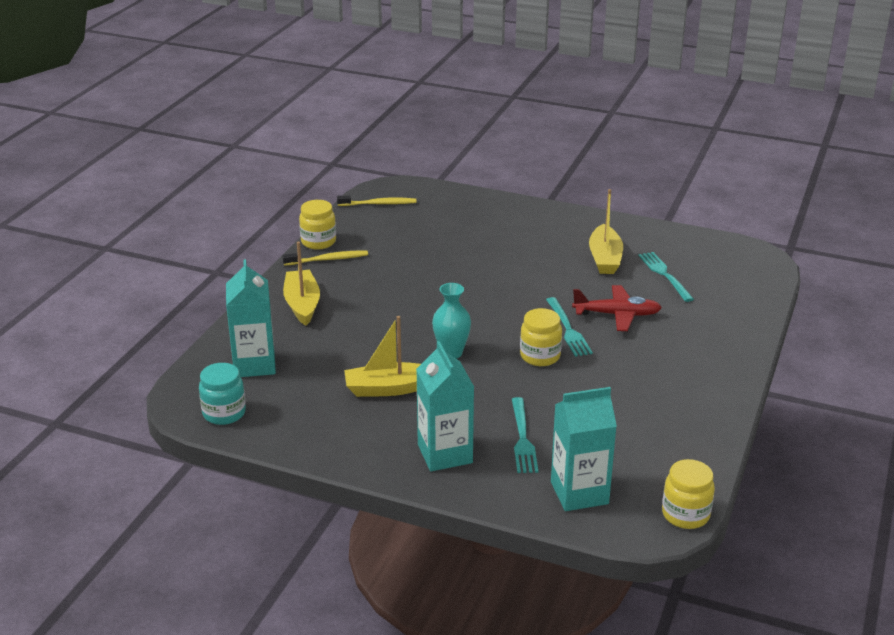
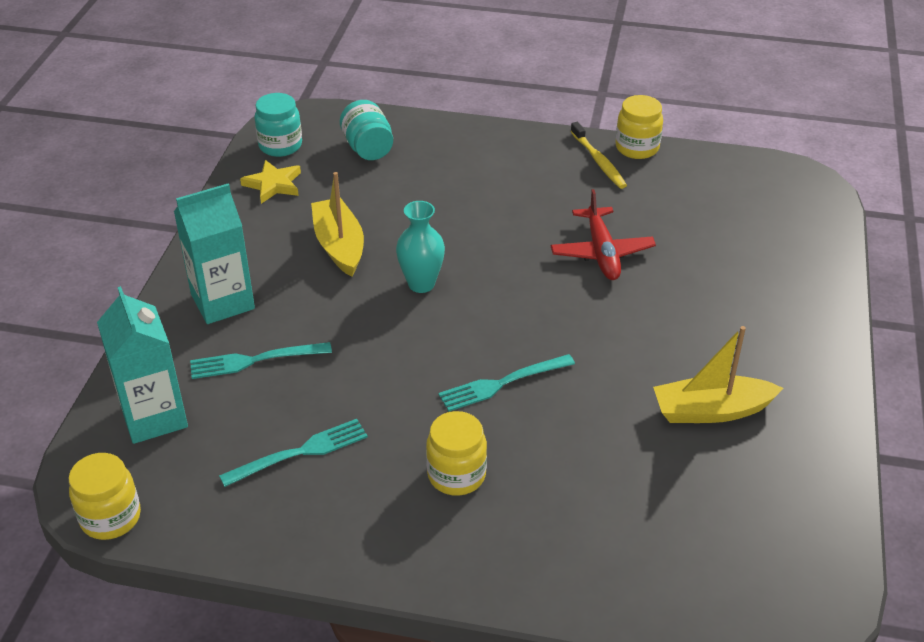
camera: 80 degrees right, 10 degrees up
(254, 364) = (368, 148): turquoise carton -> turquoise jar
(285, 420) = (273, 184): none -> yellow star
(302, 304) = (493, 159): yellow boat -> none
(378, 204) = (758, 179): yellow toothbrush -> none
(540, 356) = (431, 361): yellow jar -> yellow jar (456, 475)
(617, 315) = (555, 432): red plane -> red plane (601, 253)
(664, 274) = (691, 483): turquoise fork -> turquoise fork (300, 452)

